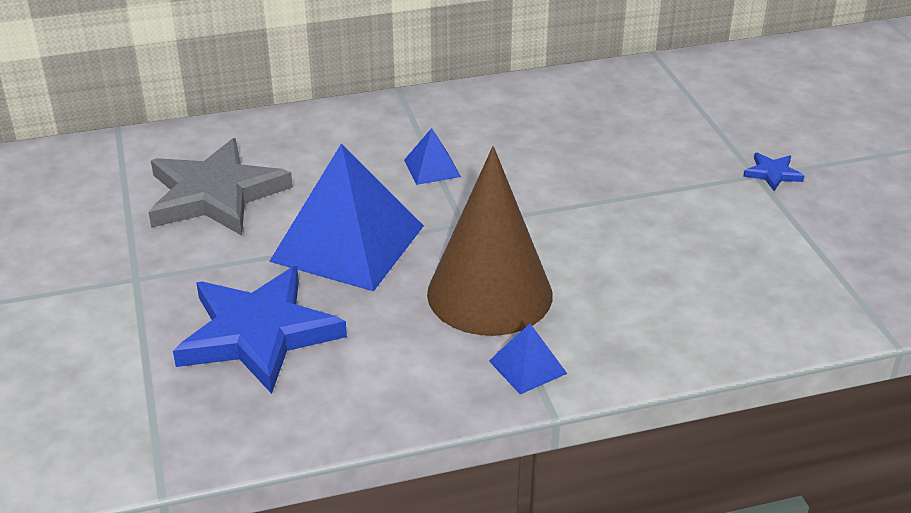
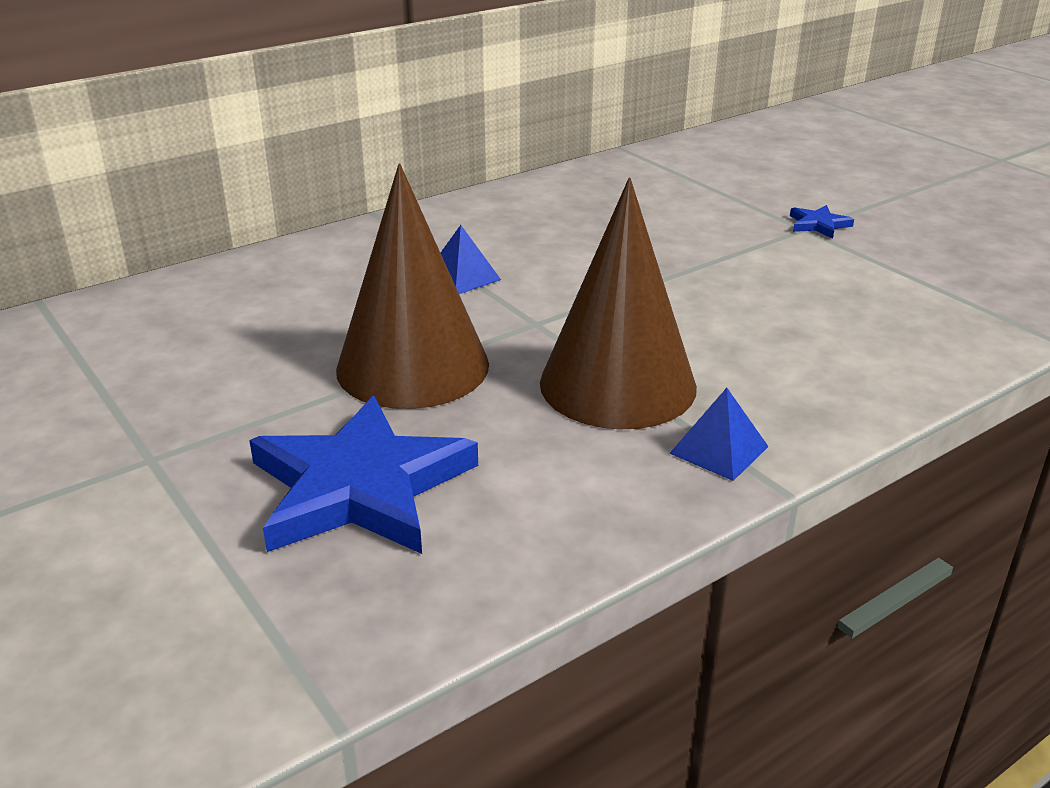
camera: 20 degrees left, 5 degrees down
(215, 194) = (210, 347): grey star -> none
(348, 243) = (413, 366): blue pyramid -> brown cone

